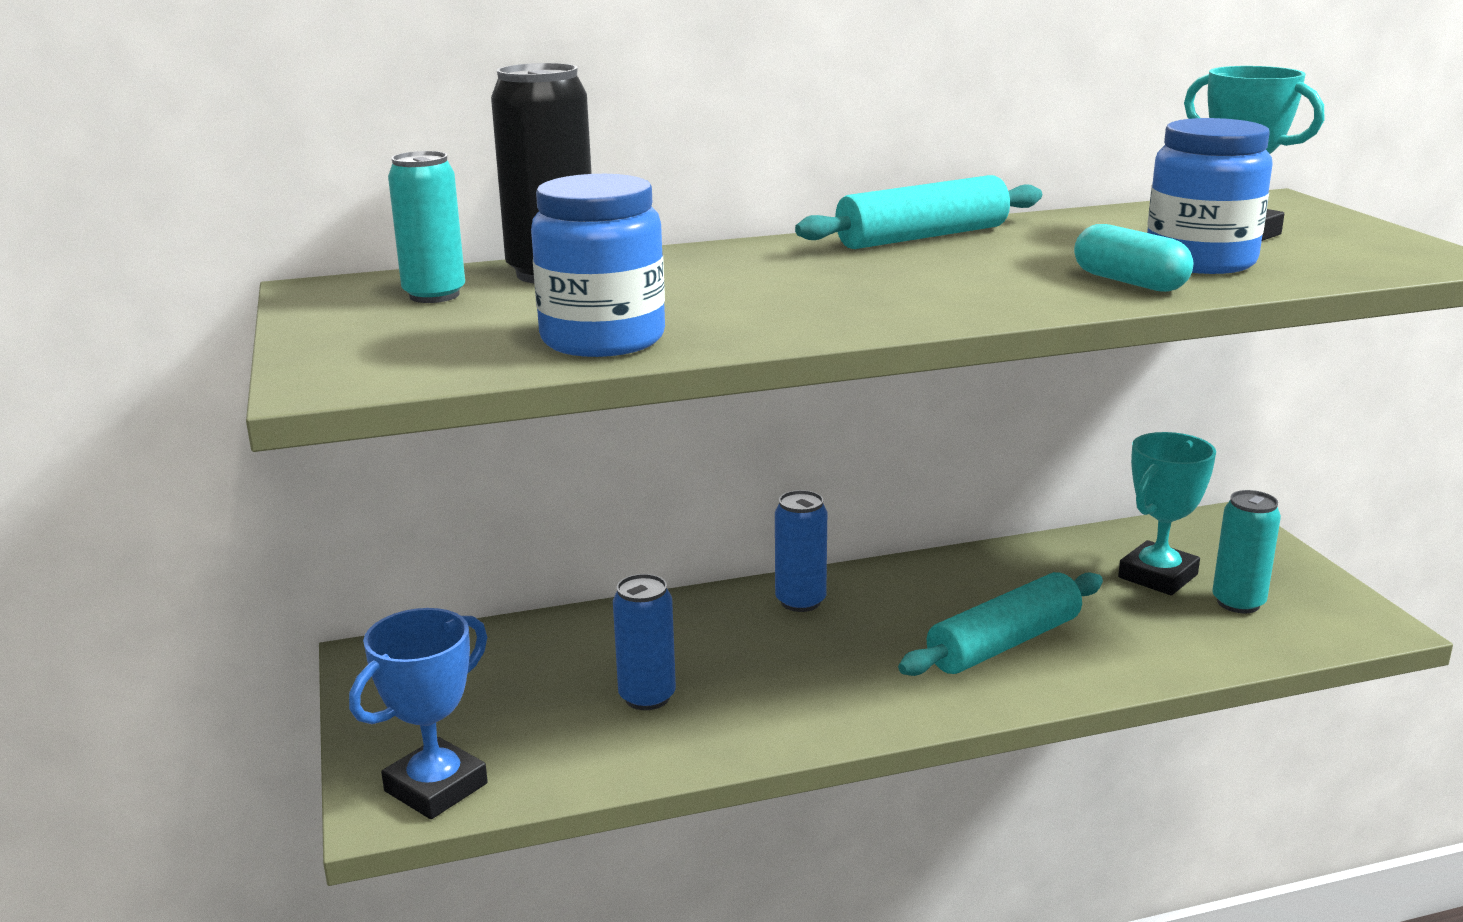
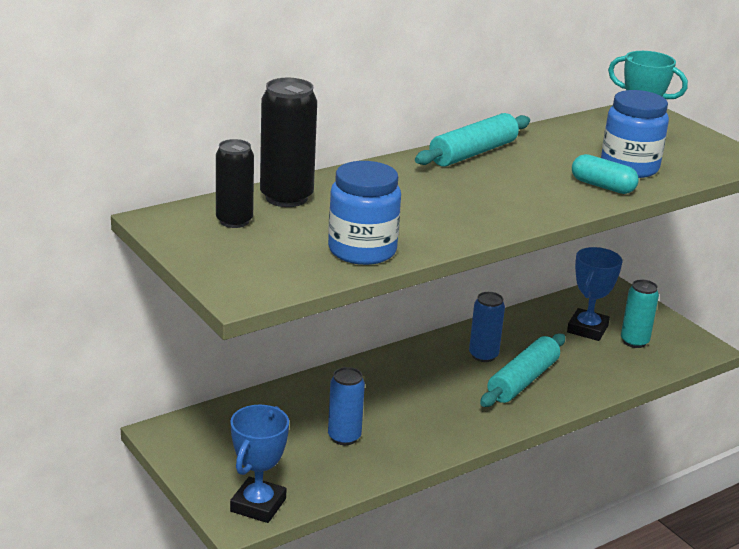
camera: 20 degrees left, 5 degrees up
(434, 295) = (234, 221): turquoise can -> black can
(800, 601) = (398, 367): blue can -> blue can (483, 355)
(1157, 576) = (587, 329): turquoise trophy -> blue trophy

